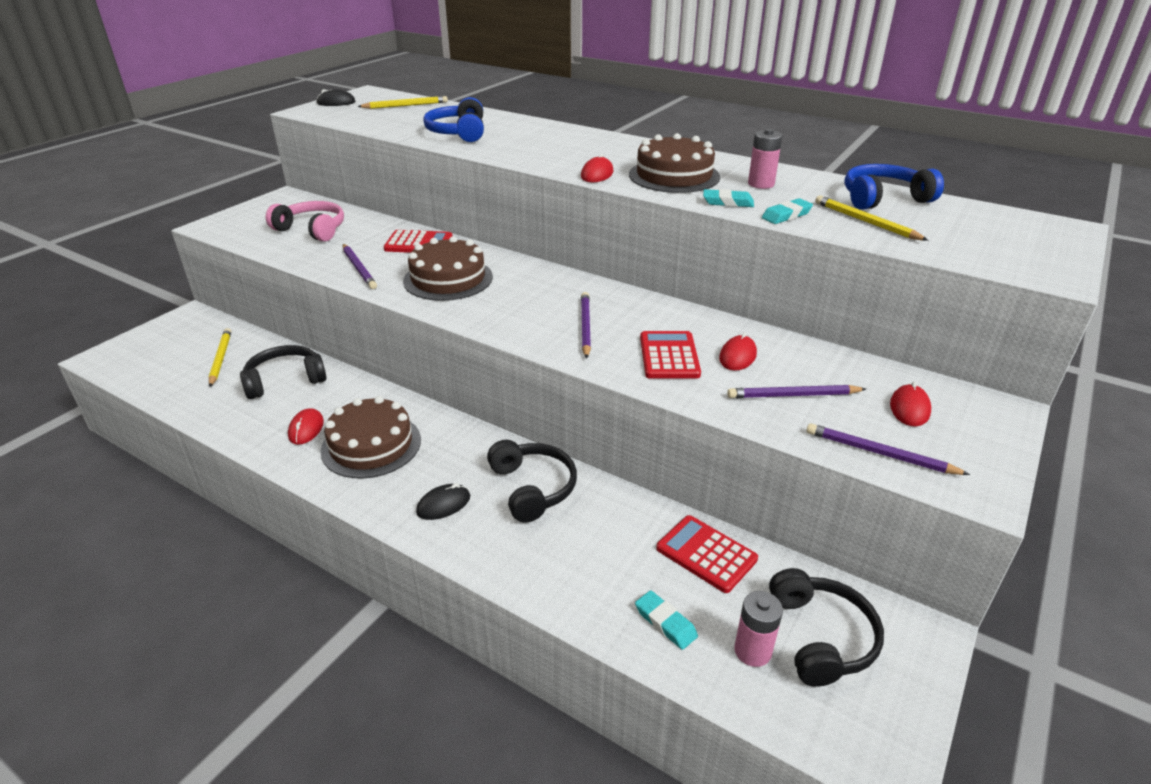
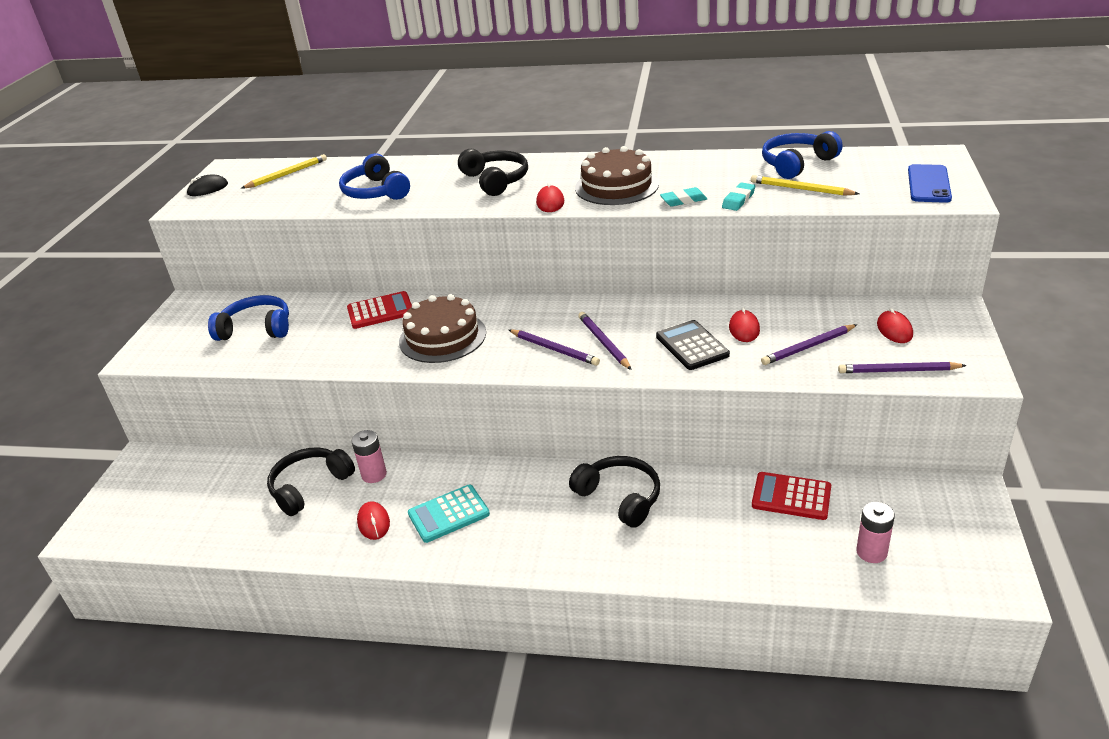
camera: 20 degrees left, 0 degrees up
(220, 359) = (221, 489): yellow pencil -> none
(312, 230) = (256, 329): pink headphones -> blue headphones
(359, 268) = (346, 353): purple pencil -> purple pencil (554, 349)
(371, 445) = (448, 514): brown cake -> turquoise calculator
(443, 504) = (557, 539): black mouse -> none
(665, 623) = (798, 558): turquoise eraser -> none
(669, 356) = (692, 346): red calculator -> black calculator
(761, 184) = (693, 175): pink battery -> pink battery (374, 474)
(821, 637) = (909, 523): black headphones -> black headphones (495, 180)
(1026, 252) = (929, 184): none -> blue phone

